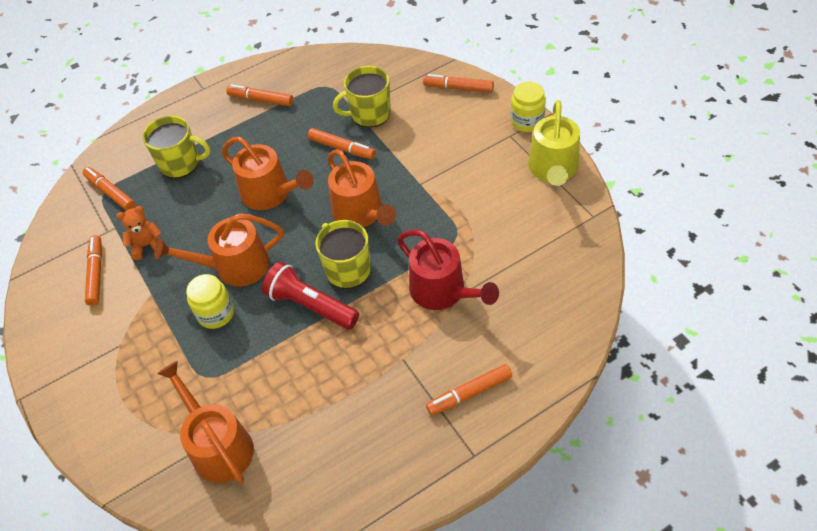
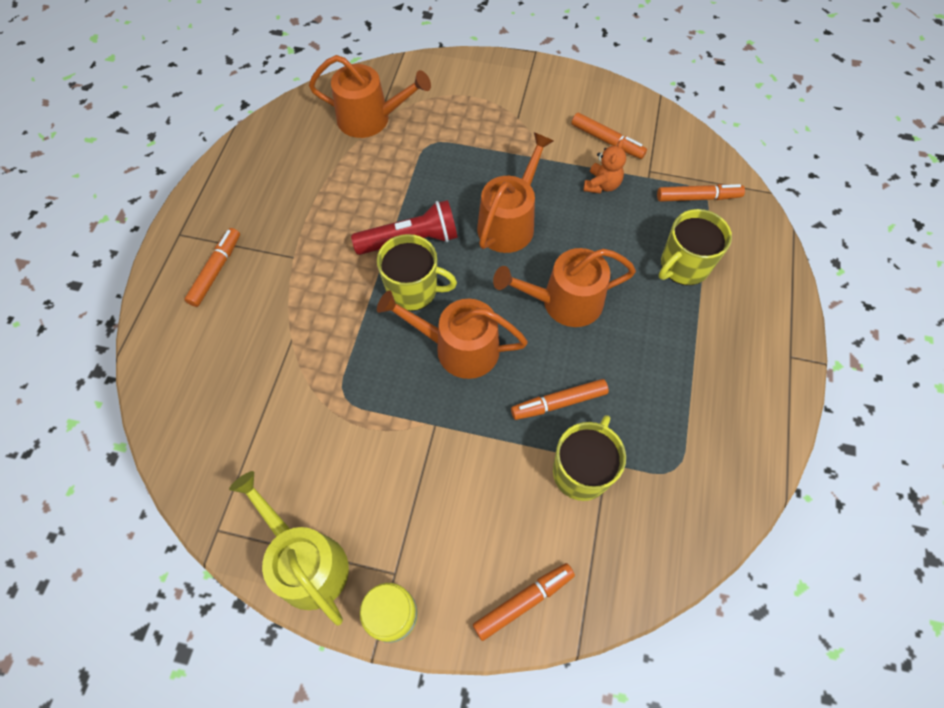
camera: 130 degrees right, 10 degrees up
(216, 313) = (477, 182): yellow jar -> none
(261, 100) = (714, 392): orange marker -> none
(442, 291) = (309, 333): red watering can -> none

